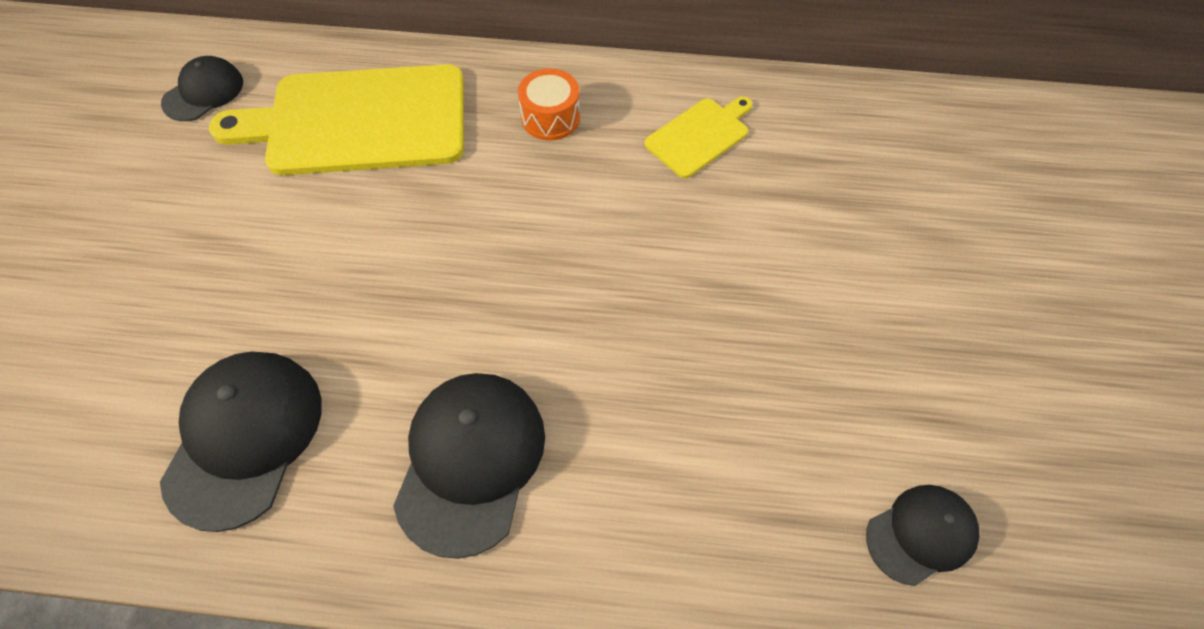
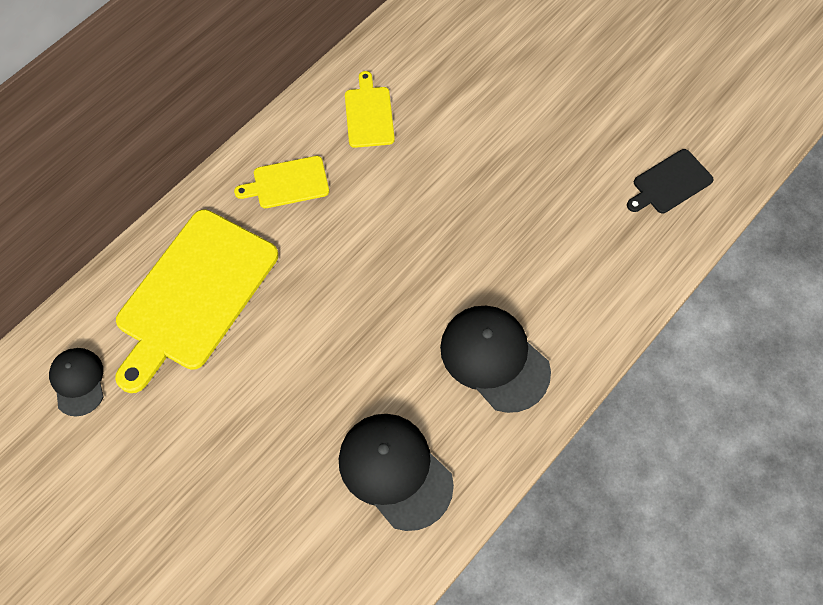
camera: 55 degrees left, 5 degrees up
(550, 118) = (287, 183): orange drum -> yellow cutting board
(921, 534) = (670, 183): black cap -> black cutting board

